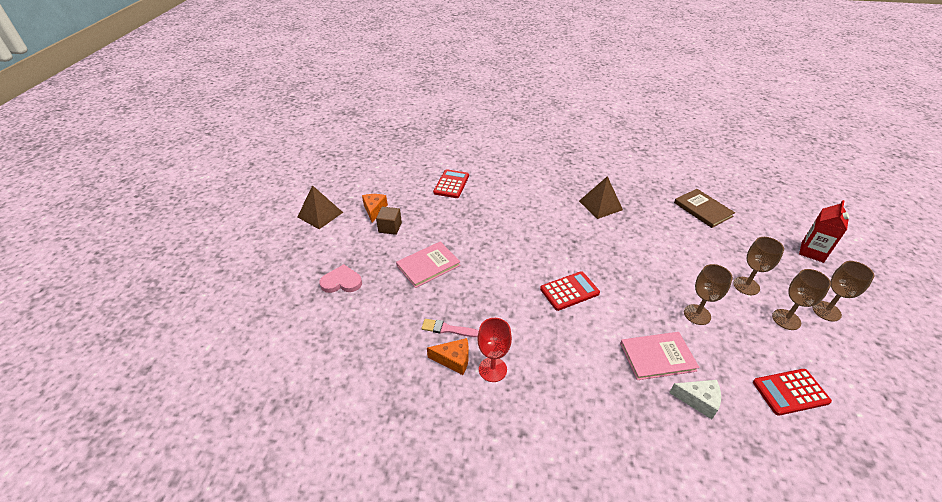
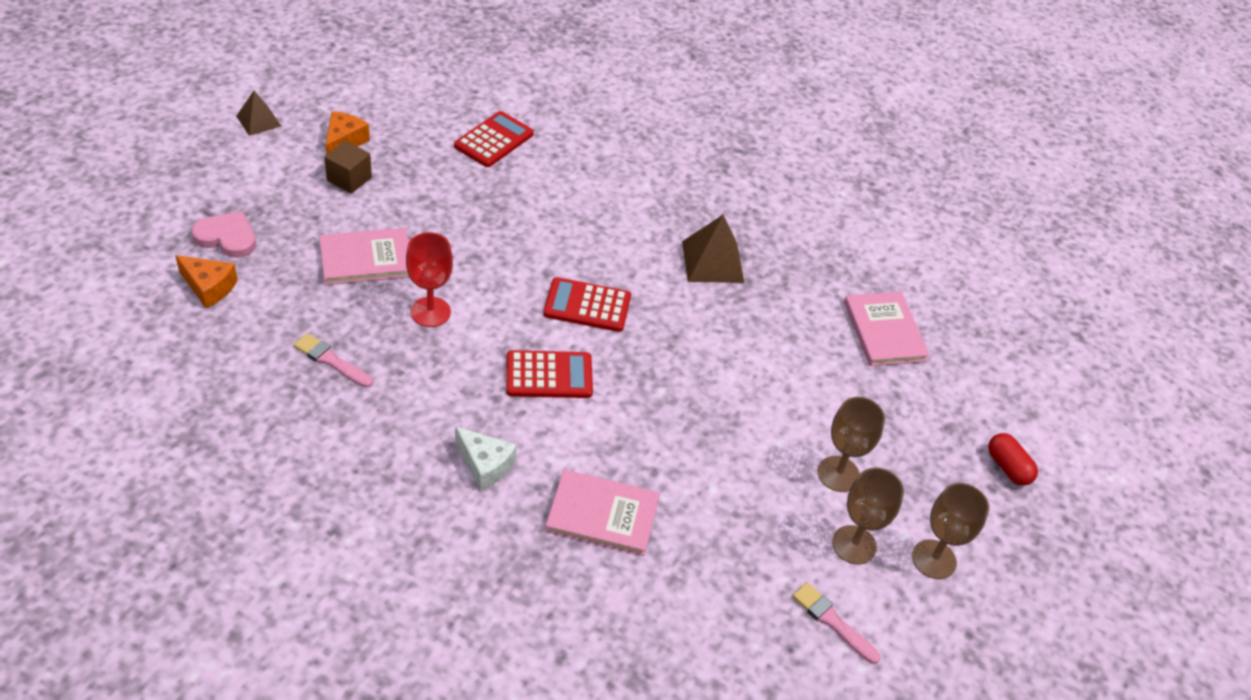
camera: 15 degrees right, 5 degrees up
(320, 214) = (258, 121): brown pyramid -> brown pyramid, size x0.63
(453, 360) = (310, 404): orange cheese -> orange cheese (209, 287)
(492, 369) = (354, 437): red goblet -> red goblet (430, 312)
(697, 314) = (717, 483): brown goblet -> none
(698, 400) = (611, 592): white cheese -> white cheese (485, 465)
(703, 209) = (884, 331): brown book -> pink book
(790, 392) = (758, 637): red calculator -> red calculator (587, 306)
(812, 252) = (1007, 467): red carton -> red capsule
(815, 365) = (832, 621): none -> pink brush

